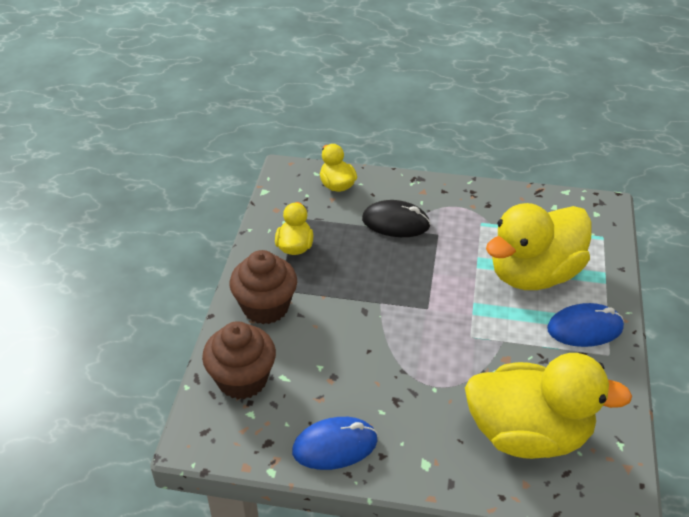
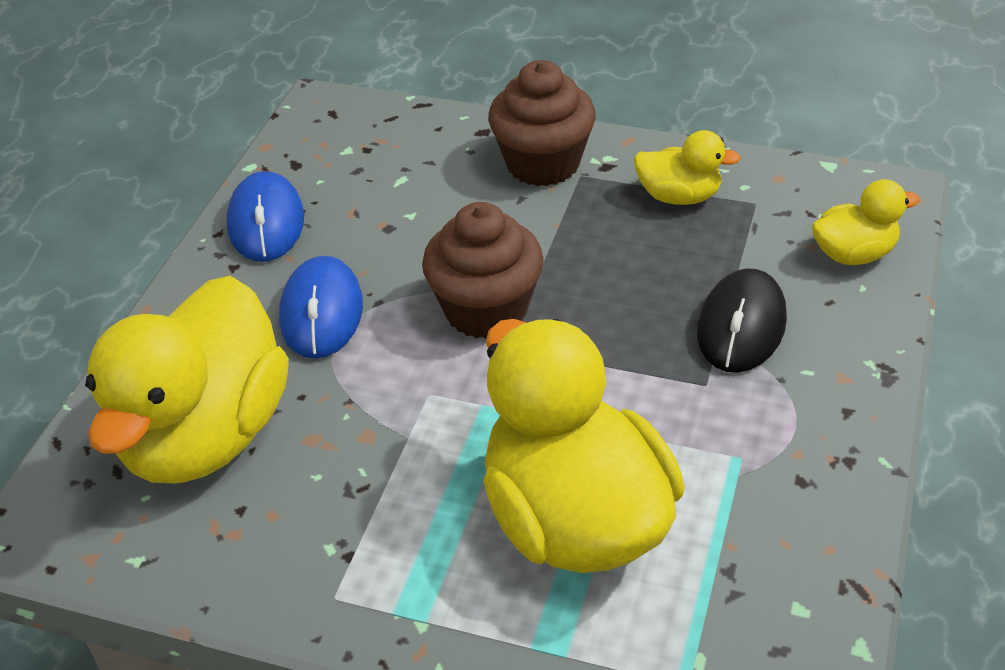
camera: 100 degrees right, 0 degrees up
(242, 379) = (408, 142): brown cupcake -> brown cupcake (486, 310)
(584, 328) = (410, 573): blue mouse -> blue mouse (322, 312)

